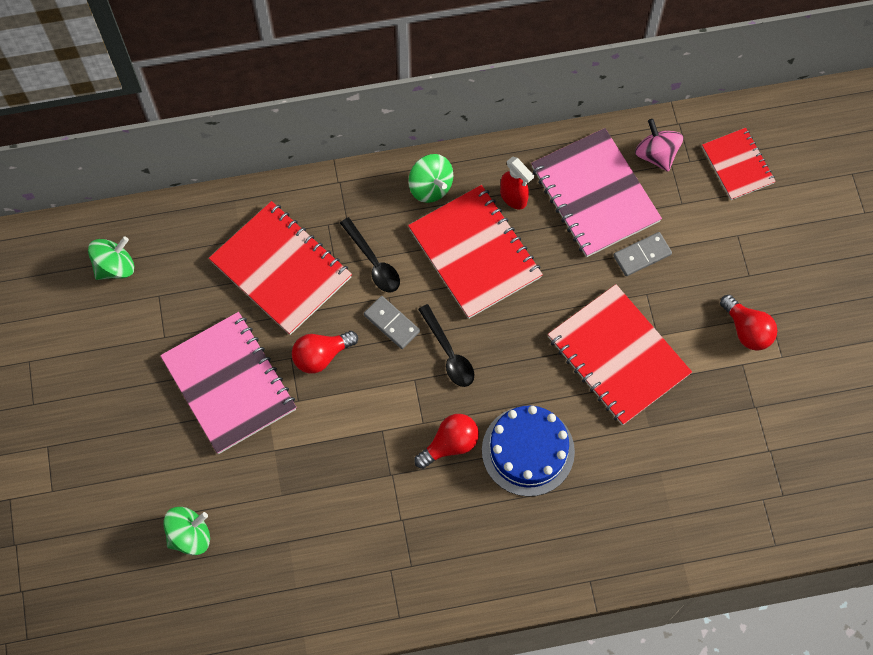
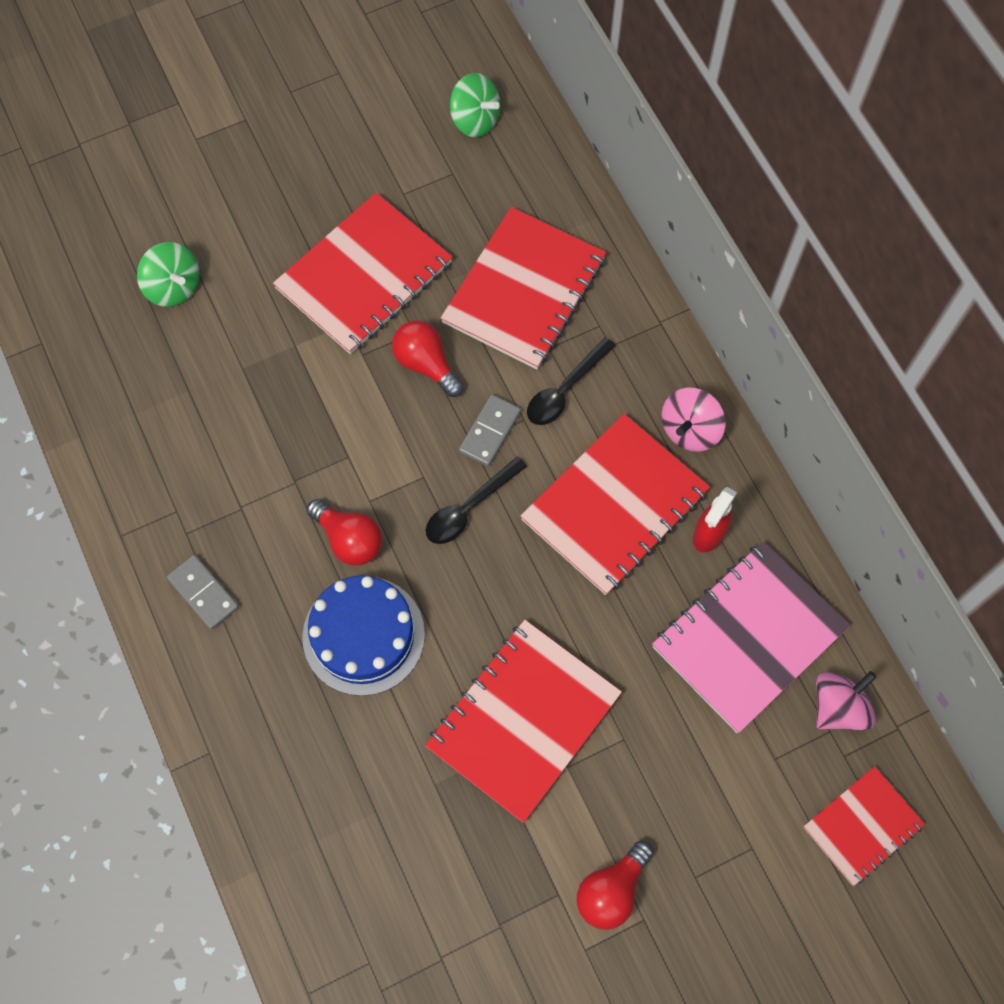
camera: 75 degrees right, 0 degrees up
(229, 384) = (364, 276): pink notebook -> red notebook
(430, 187) = (690, 430): green spinning top -> pink spinning top
(642, 255) = (679, 720): grey domino -> grey domino (203, 593)

